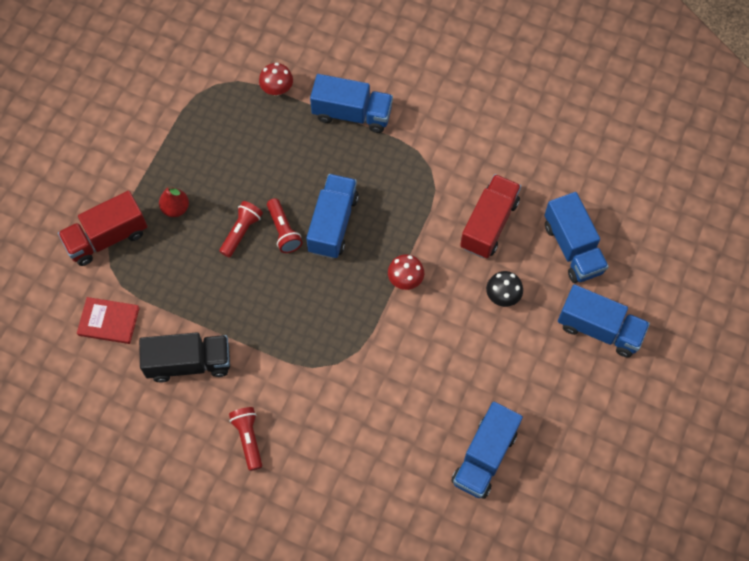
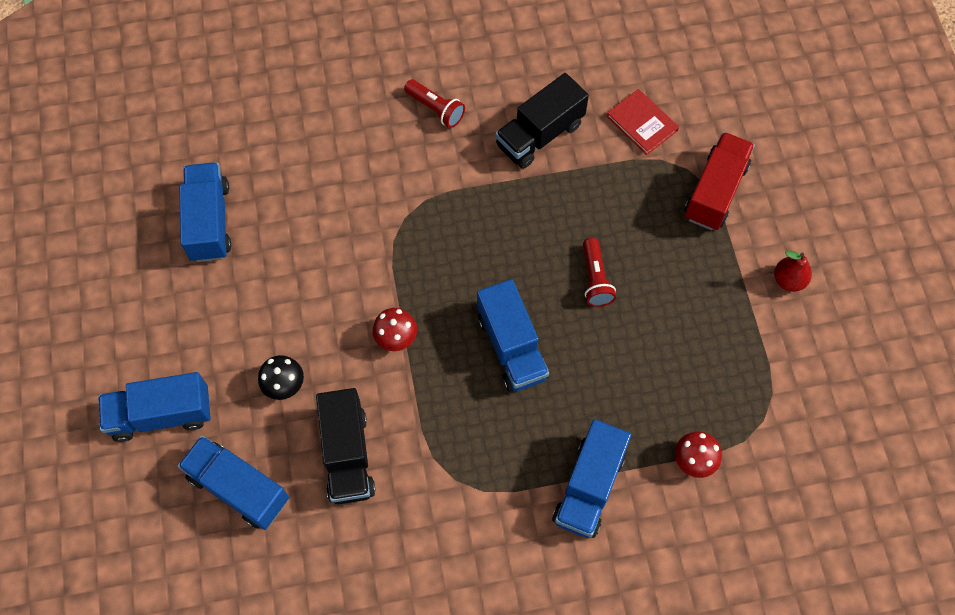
camera: 145 degrees right, 0 degrees up
(109, 321) = (642, 123): red book -> red book turned 75 degrees clockwise
(176, 208) = (678, 260): red pear -> red pear (788, 280)
(283, 231) = (555, 307): red flashlight -> none
(352, 114) = (589, 487): blue truck -> blue truck turned 45 degrees counterclockwise
(489, 224) = (347, 455): red truck -> black truck

